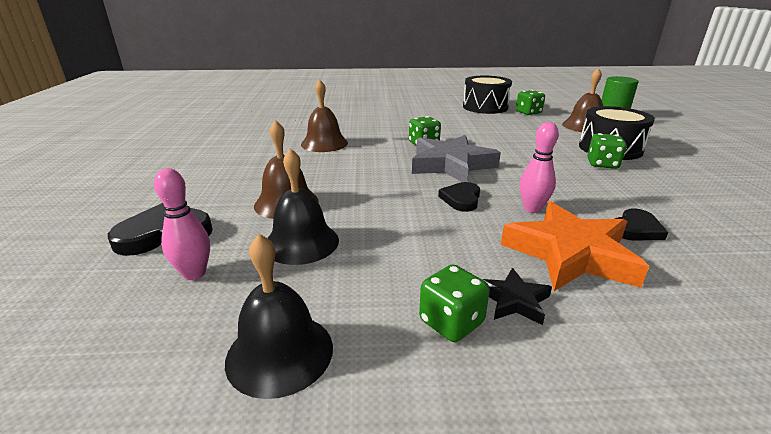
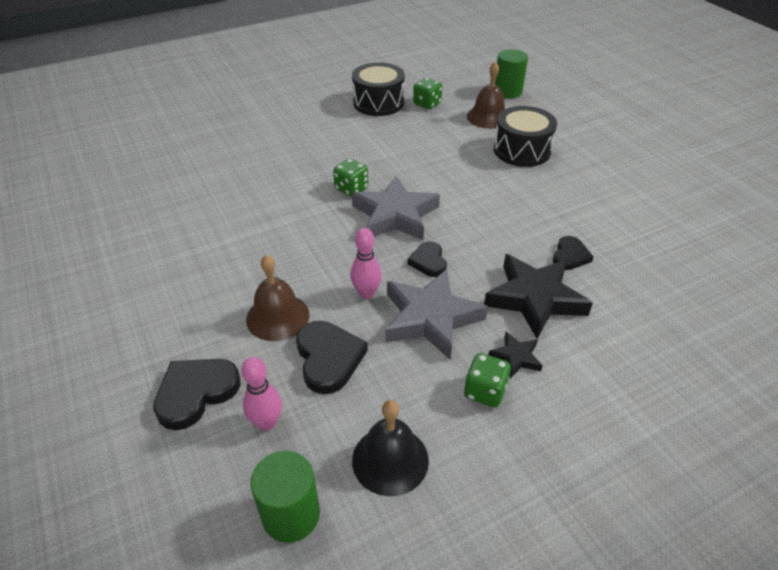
camera: 25 degrees left, 15 degrees up
(122, 366) = (291, 514): none -> green cylinder
(301, 242) = (328, 358): black bell -> black heart
(324, 143) = (246, 216): brown bell -> none
(432, 239) = (430, 318): none -> grey star
(532, 209) = (489, 256): pink bowling pin -> pink bowling pin (366, 293)
(570, 253) = (534, 298): orange star -> black star
(602, 164) = (522, 177): green dice -> none

